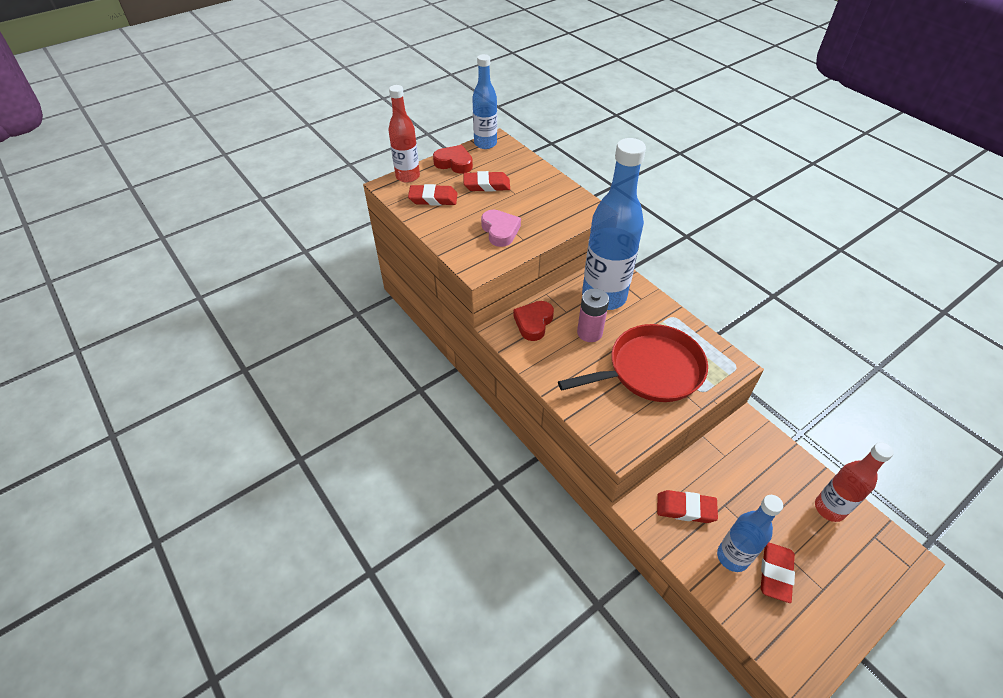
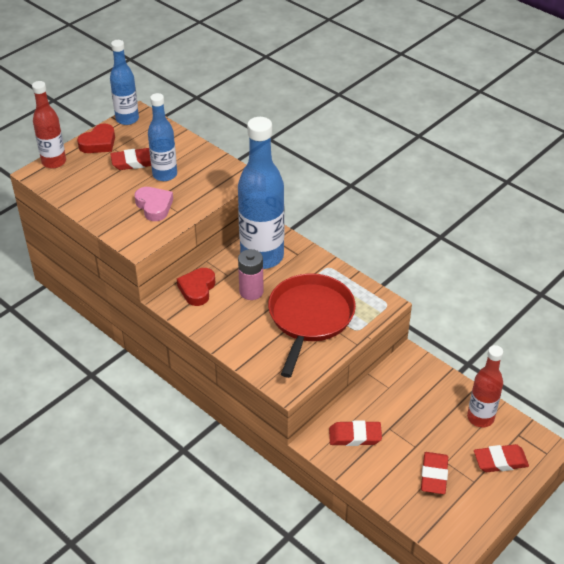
camera: 10 degrees left, 5 degrees down
(433, 198) = (84, 182): red eraser -> red eraser (500, 461)
(454, 163) = (98, 143): red heart -> red heart turned 120 degrees clockwise
(650, 370) = (310, 317): red pan -> red pan turned 45 degrees counterclockwise
(732, 557) = (397, 468): blue bottle -> blue bottle (165, 175)

